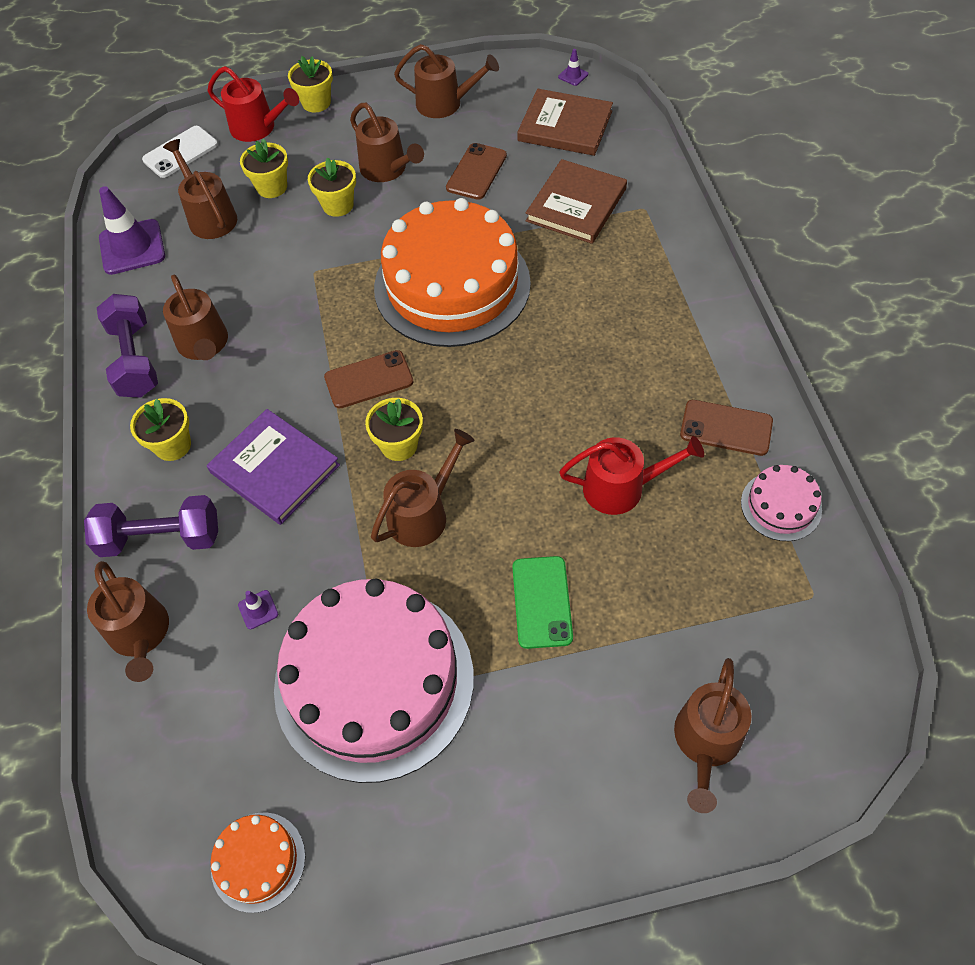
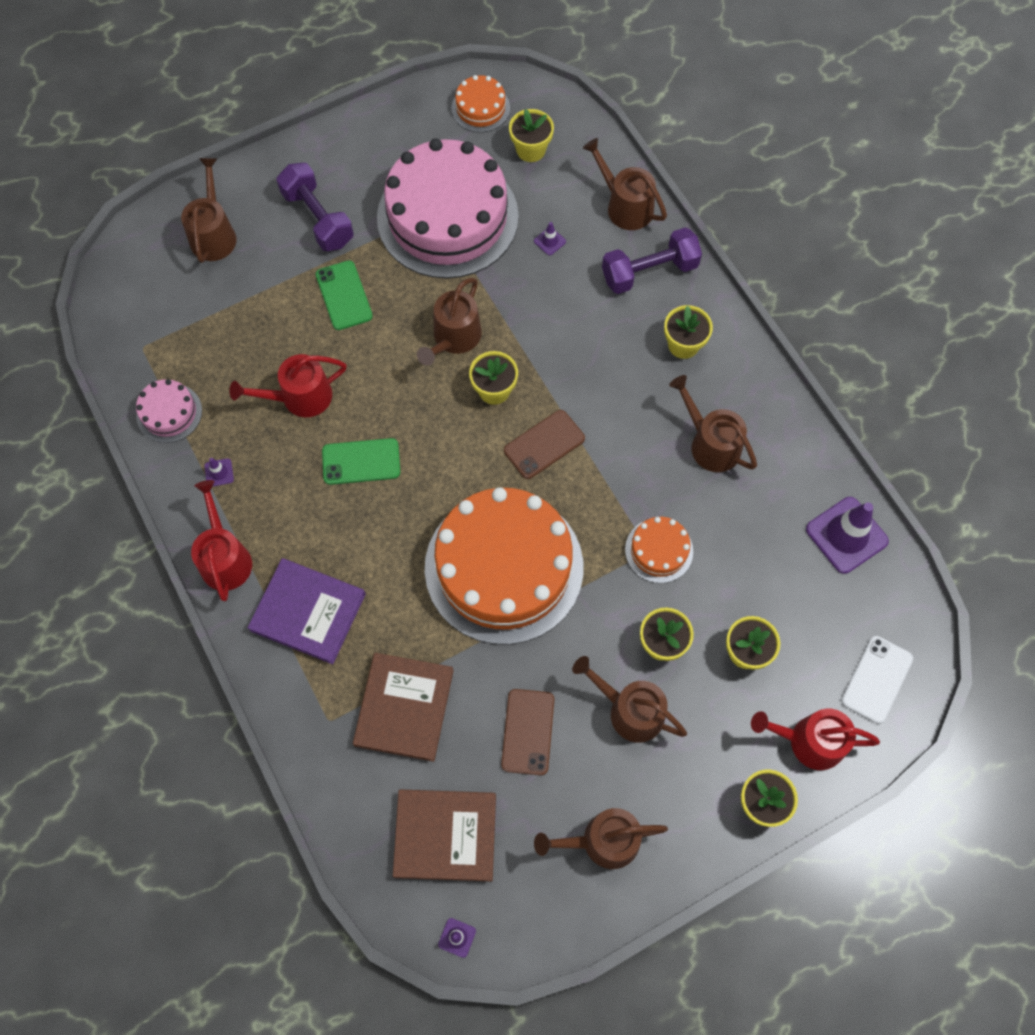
camera: 160 degrees right, 10 degrees up
(135, 359) = (764, 413): purple dumbbell -> purple dumbbell (318, 218)
(210, 217) = (790, 594): brown watering can -> none
(219, 760) = (531, 150): none -> yellow flower pot
(275, 469) = (588, 345): purple book -> purple book (308, 612)
(303, 269) = (659, 550): none -> orange cake
(566, 405) = (361, 462): none -> green phone
(726, 347) = (225, 558): none -> red watering can
(726, 428) = (219, 472): brown phone -> purple traffic cone

